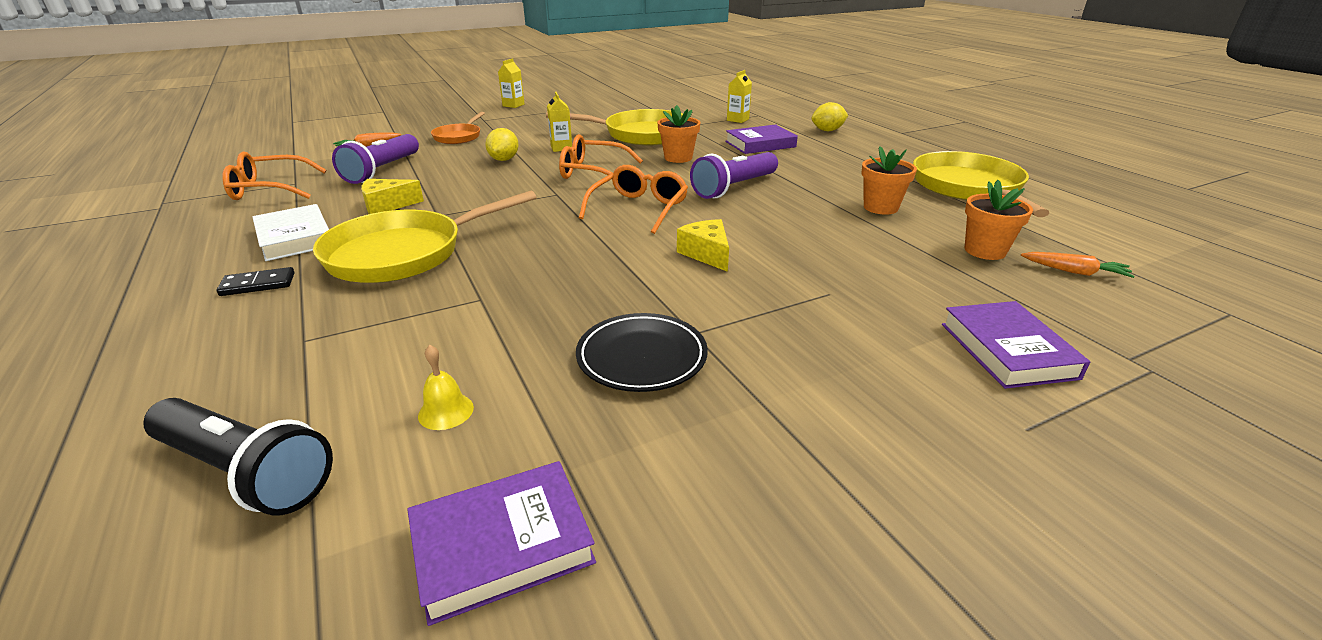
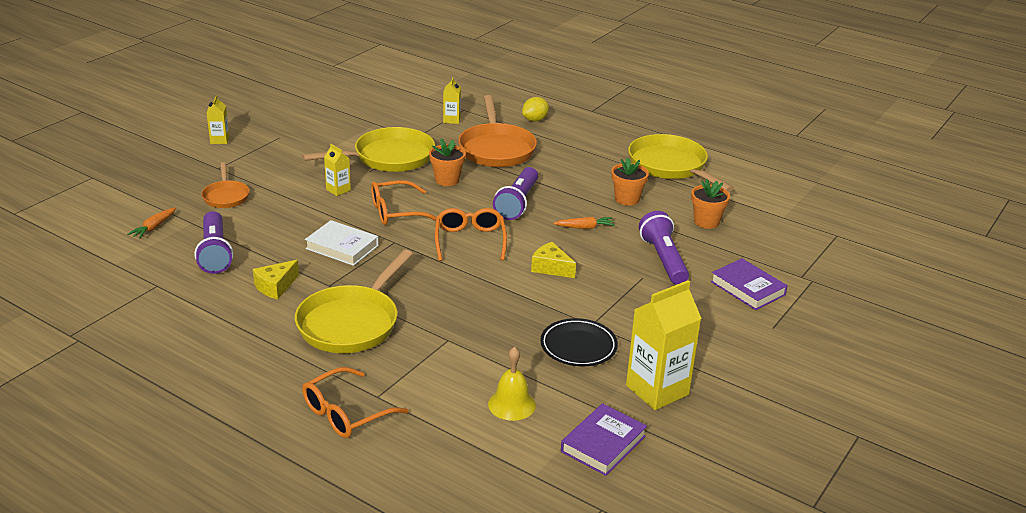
camera: 30 degrees left, 0 degrees up
(245, 472) = (453, 461): black flashlight -> none
(258, 284) = (285, 374): black domino -> none
(269, 189) = (145, 297): orange glasses -> orange glasses (346, 413)
(295, 238) = (249, 334): white book -> white book (342, 247)
(446, 411) = (511, 404): yellow bell -> yellow bell, size x1.57
(504, 159) = (305, 215): yellow lemon -> none
(704, 473) = (657, 390): none -> yellow carton
(760, 144) = (496, 149): purple book -> orange pan
(881, 279) = (663, 259): none -> purple flashlight
(1075, 272) = (758, 226): orange carrot -> orange carrot (585, 227)

